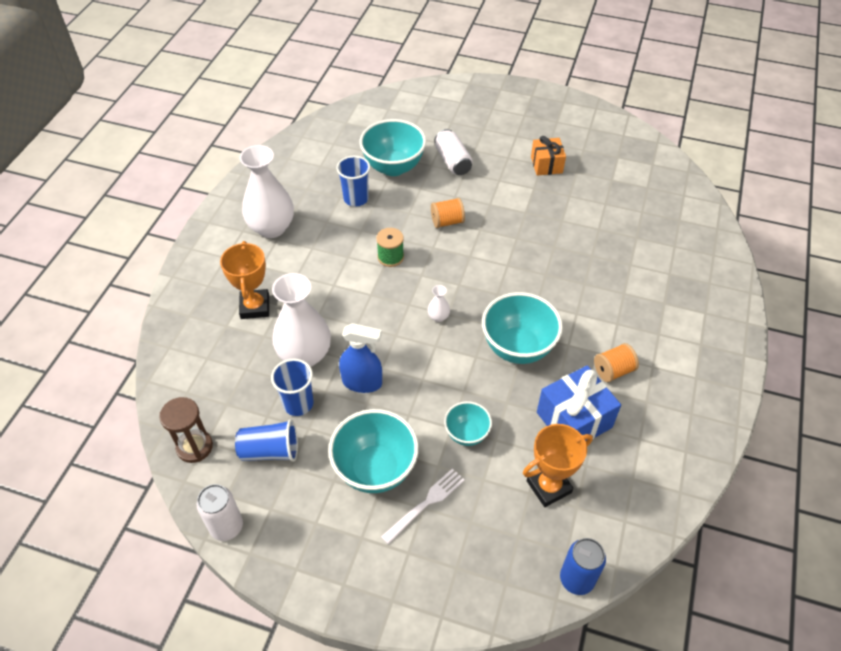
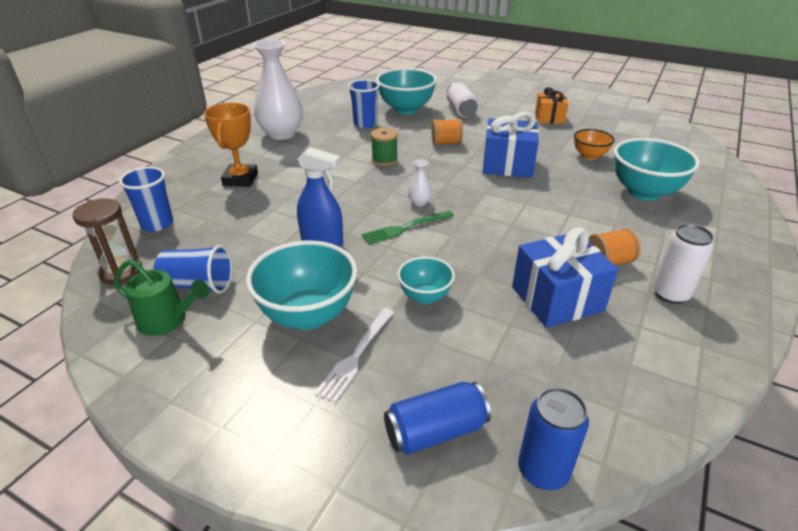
camera: 10 degrees right, 15 degrees down
(226, 527) = (112, 346): white can -> white can (670, 294)
(260, 493) = (167, 320): none -> green watering can
(298, 404) = (247, 251): blue cup -> blue cup (157, 224)
(305, 355) = (272, 216): white vase -> none
(426, 503) = (356, 355): white fork -> white fork turned 150 degrees clockwise
(432, 353) = (405, 228): none -> green fork
(499, 561) = (435, 431): none -> blue can
(513, 249) = (507, 165): none -> blue gift
(517, 348) = (499, 233): turquoise bowl -> turquoise bowl (644, 192)
(549, 486) = (517, 359): orange trophy -> none
(590, 225) = (589, 156): none -> orange bowl

